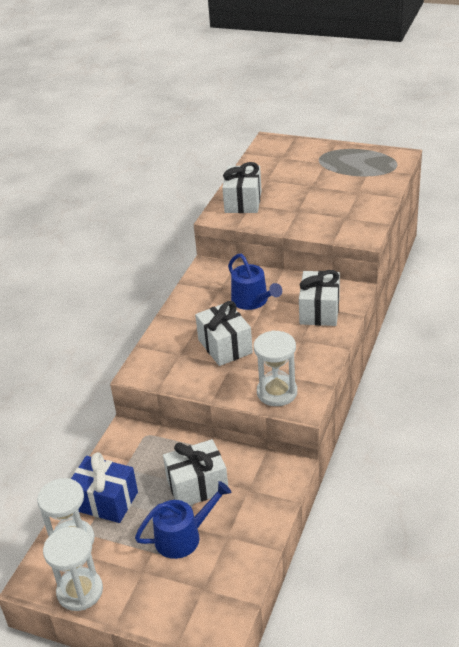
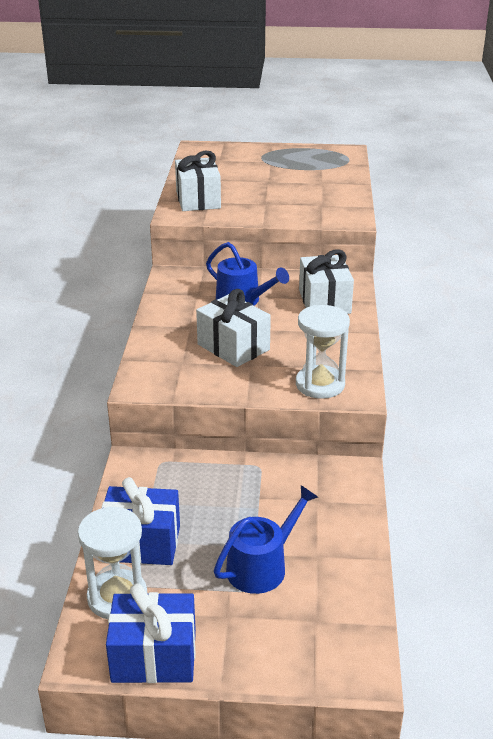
camera: 20 degrees left, 5 degrees down
(80, 591) = (154, 656): white hourglass -> blue gift
(197, 486) = (252, 507): white gift -> none

